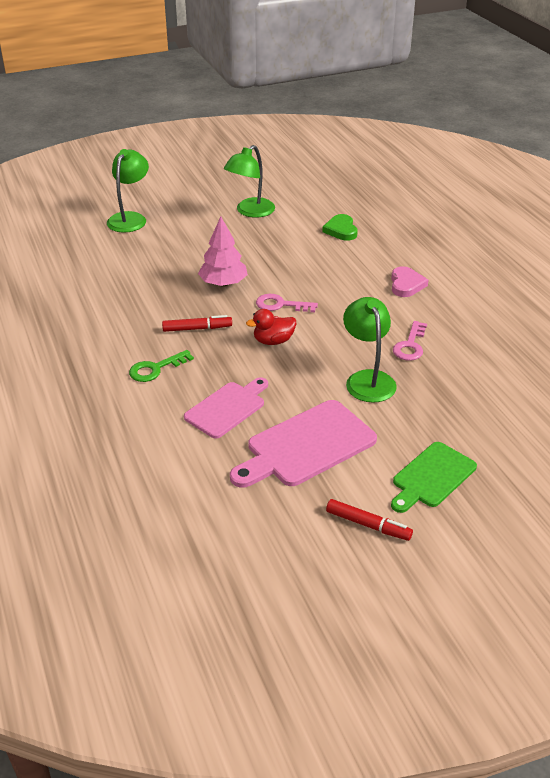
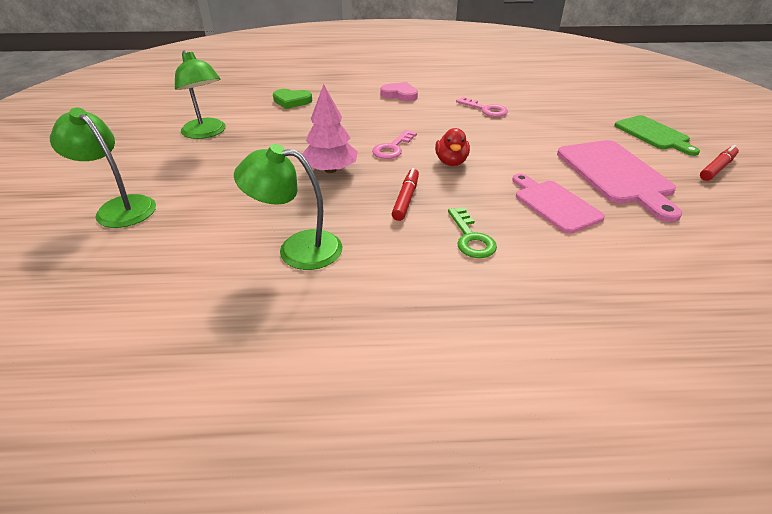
camera: 70 degrees left, 0 degrees up
(367, 379) = (526, 133): green lamp -> green lamp (297, 249)

